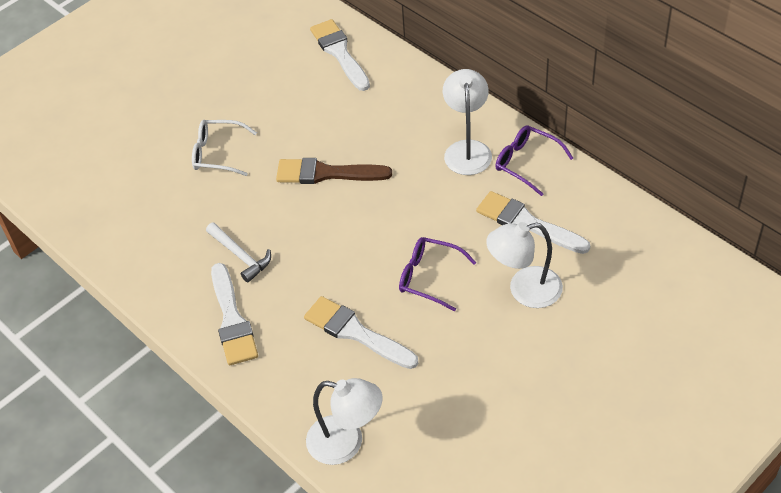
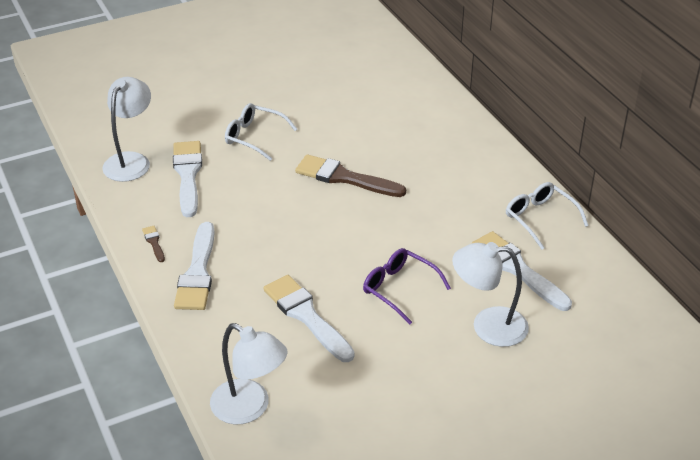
camera: 15 degrees right, 10 degrees down
(174, 301) = (154, 242): none -> brown brush
(240, 256) = (232, 223): white hammer -> none
(339, 53) = (404, 86): white brush -> white brush (188, 175)
(467, 149) = (487, 192): white lamp -> white lamp (131, 161)
(527, 163) = (540, 219): purple glasses -> white glasses

